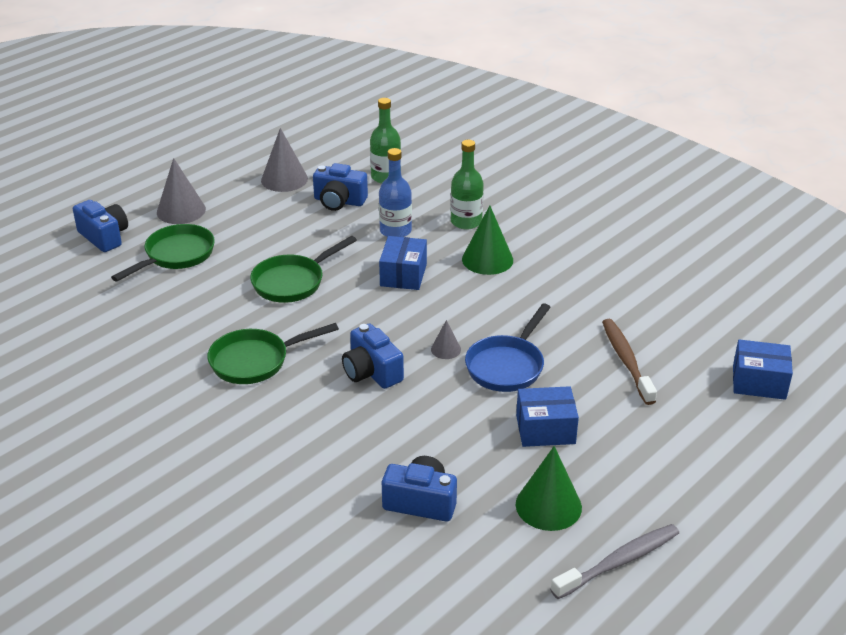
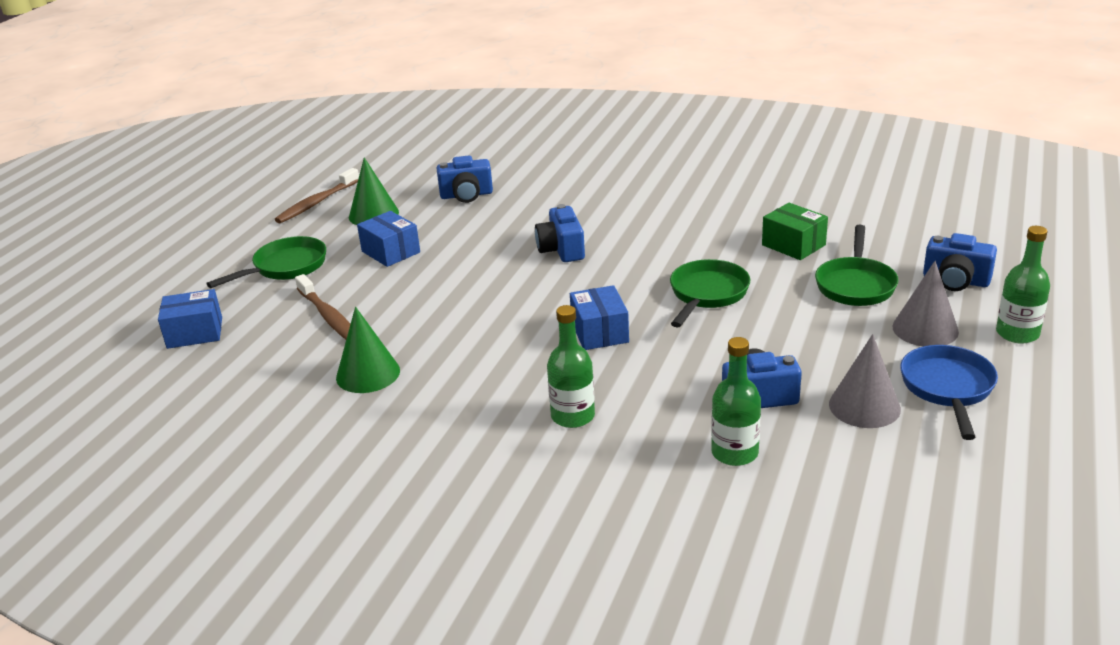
camera: 160 degrees right, 5 degrees down
(132, 191) = (1017, 333): none -> green bottle
(170, 307) = (793, 245): none -> green box
(255, 361) = (668, 231): green pan -> green pan (285, 267)
(371, 372) = (561, 249): blue camera -> blue camera turned 135 degrees counterclockwise
(395, 231) = (651, 378): blue bottle -> none
(446, 349) = (508, 281): grey cone -> none
(487, 259) = (517, 375): green cone -> green cone (368, 374)
(507, 366) = (443, 284): blue pan -> blue pan (947, 389)
(545, 429) = (391, 252): blue box -> blue box turned 75 degrees clockwise
(618, 562) = (317, 203): grey toothbrush -> brown toothbrush

